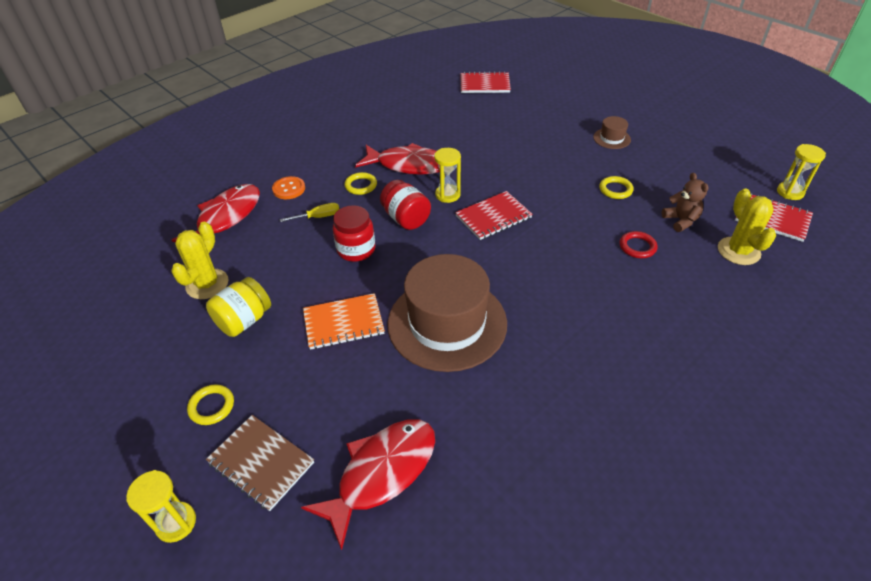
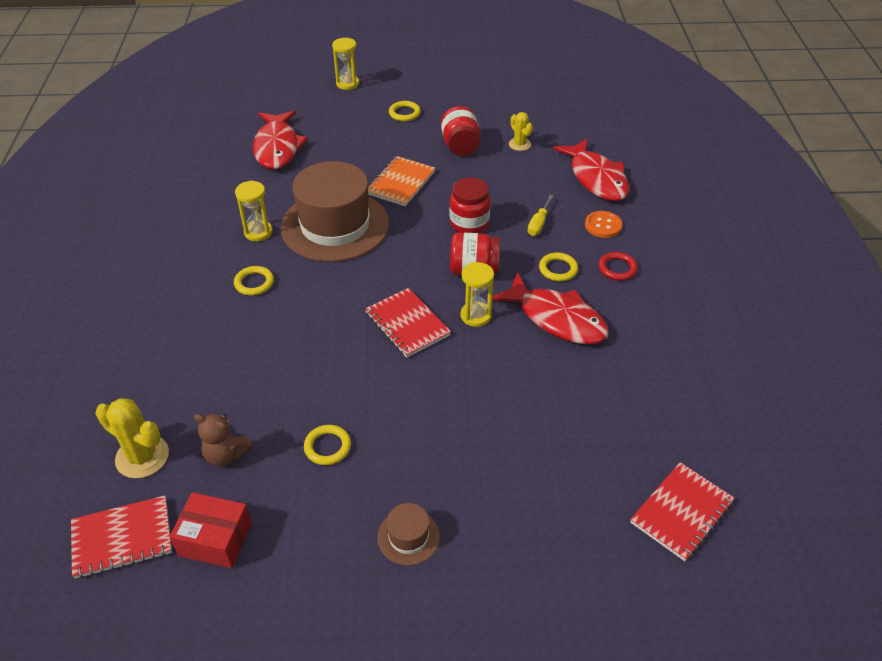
camera: 130 degrees right, 0 degrees up
(207, 284) = (519, 144): yellow cactus -> yellow cactus, size x0.61
(244, 320) = (460, 146): yellow jar -> red jar
(261, 463) = (343, 115): brown notebook -> none
(409, 165) = (557, 319): red fish -> red fish turned 105 degrees counterclockwise
(493, 217) = (407, 324): red notebook -> red notebook turned 45 degrees counterclockwise
(565, 319) = (254, 283): none -> yellow ring
(637, 247) = (247, 388): red ring -> red ring (617, 268)
(714, 189) = (215, 539): none -> red box
(790, 192) = (114, 612): yellow hourglass -> yellow hourglass (258, 232)

